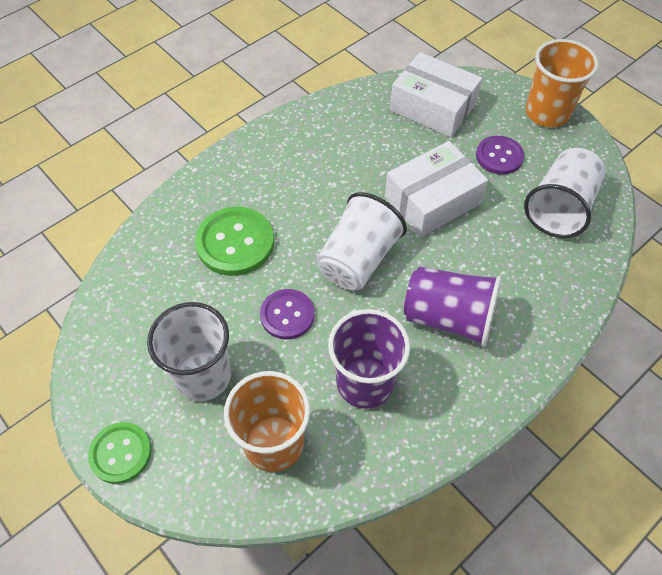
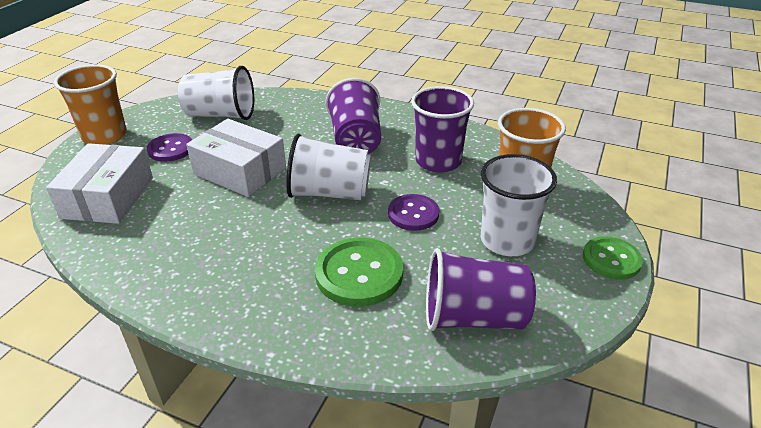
camera: 115 degrees left, 20 degrees down
(140, 298) = (473, 317): none -> purple cup

